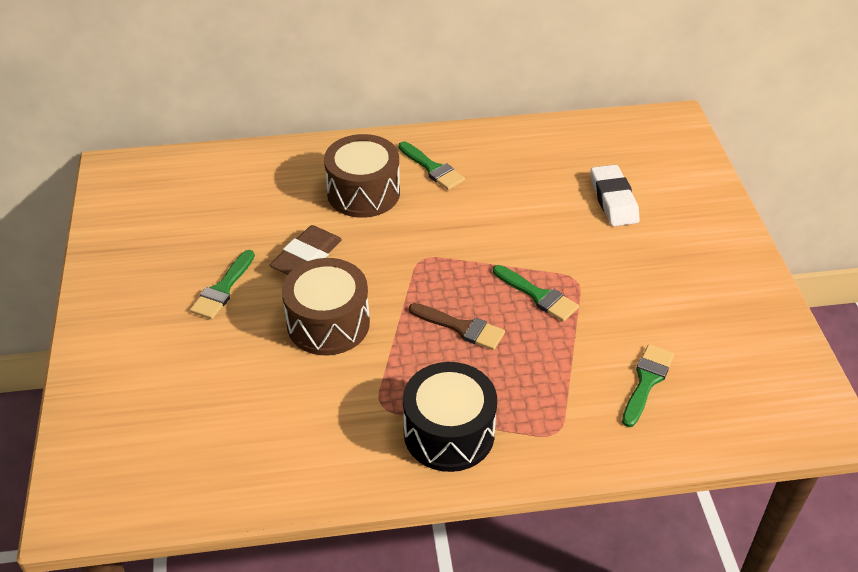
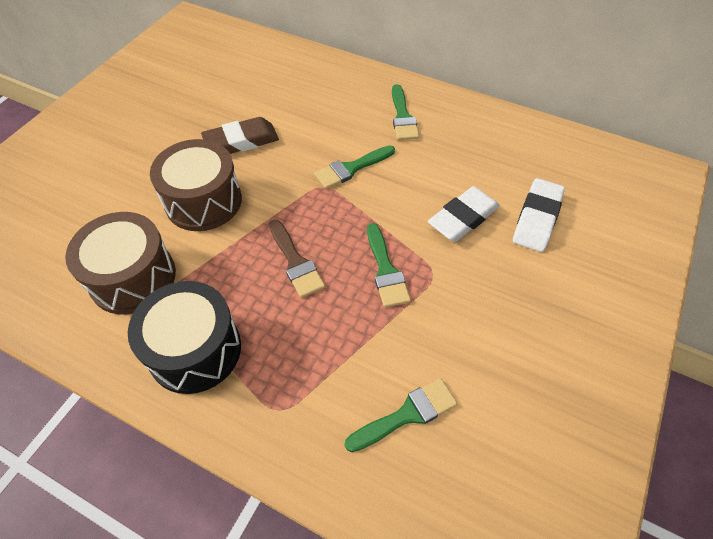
camera: 35 degrees right, 10 degrees up
(223, 289) = (164, 136): green brush -> green brush (351, 168)
(363, 193) = (331, 111): brown drum -> brown drum (133, 277)
(559, 227) = (463, 218): none -> white eraser

